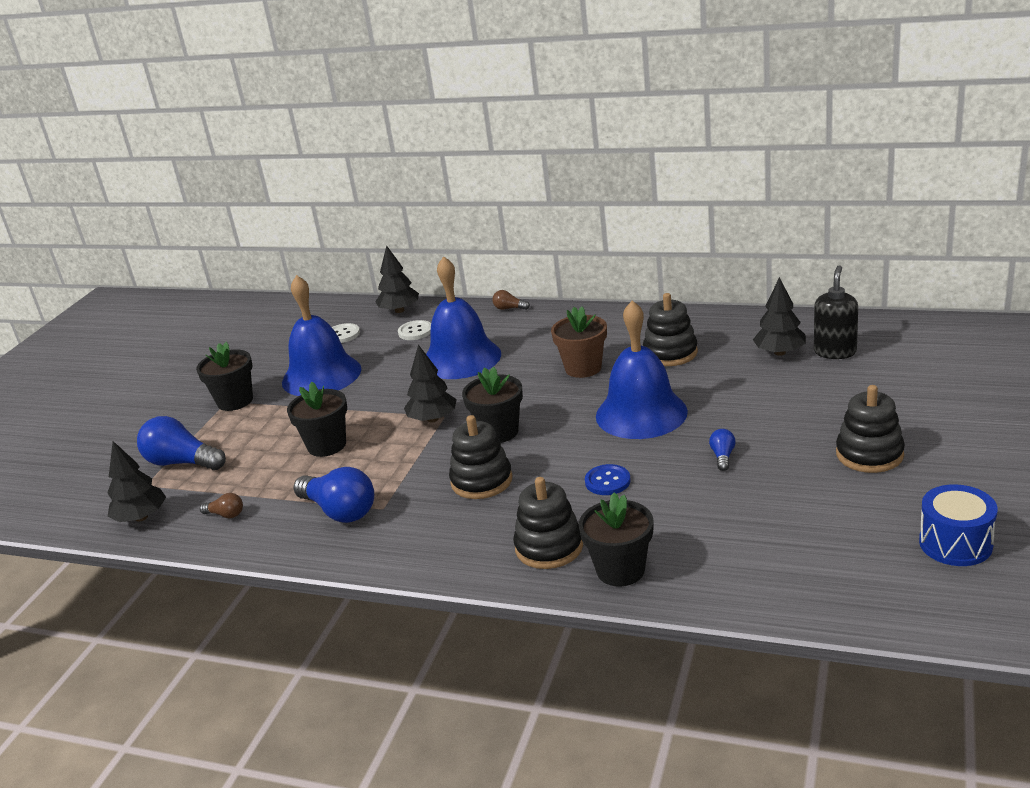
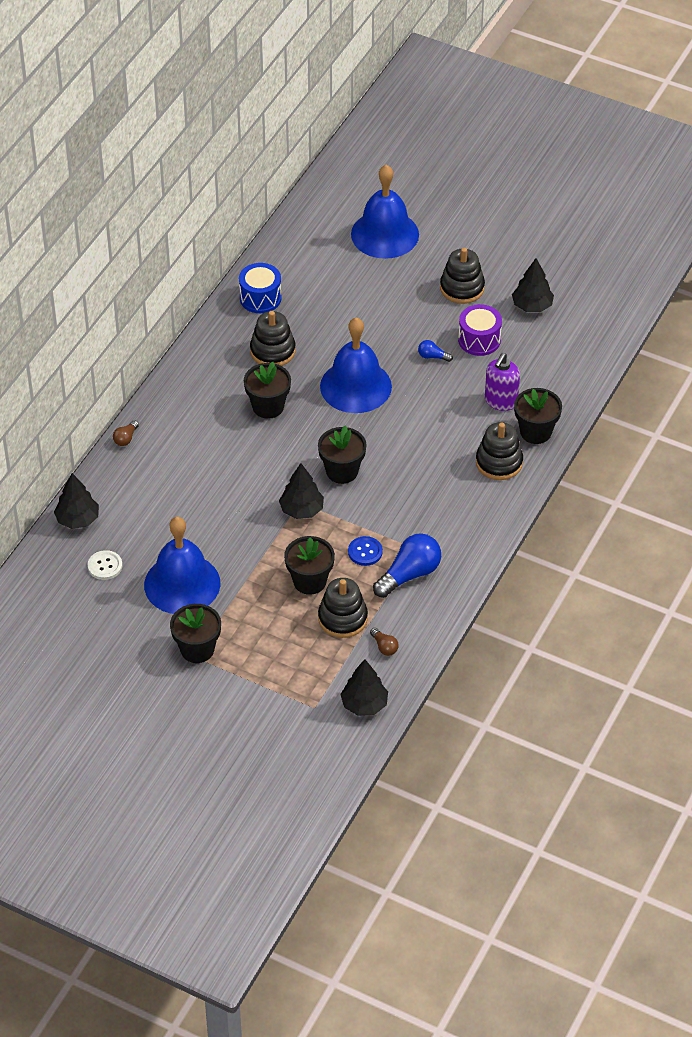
camera: 85 degrees left, 20 degrees up
(182, 462) = (290, 683): blue light bulb -> none
(226, 515) = (384, 647): brown light bulb -> brown light bulb turned 120 degrees clockwise
(415, 331) = (132, 510): white button -> none
(461, 358) = (206, 482): blue bell -> blue bell (385, 234)
(481, 481) = (405, 489): black stacking toy -> black stacking toy (342, 618)
(583, 368) = (268, 407): brown flower pot -> black flower pot
(607, 481) = (436, 421): blue button -> blue button (365, 552)
(667, 527) = (500, 401): none -> purple soap dispenser
(777, 487) = (479, 340): none -> purple drum
(779, 352) = (306, 291): black tree -> black tree (532, 306)
(835, 352) = (322, 263): black soap dispenser -> none
(955, 543) = (565, 283): blue drum -> blue drum (260, 298)

